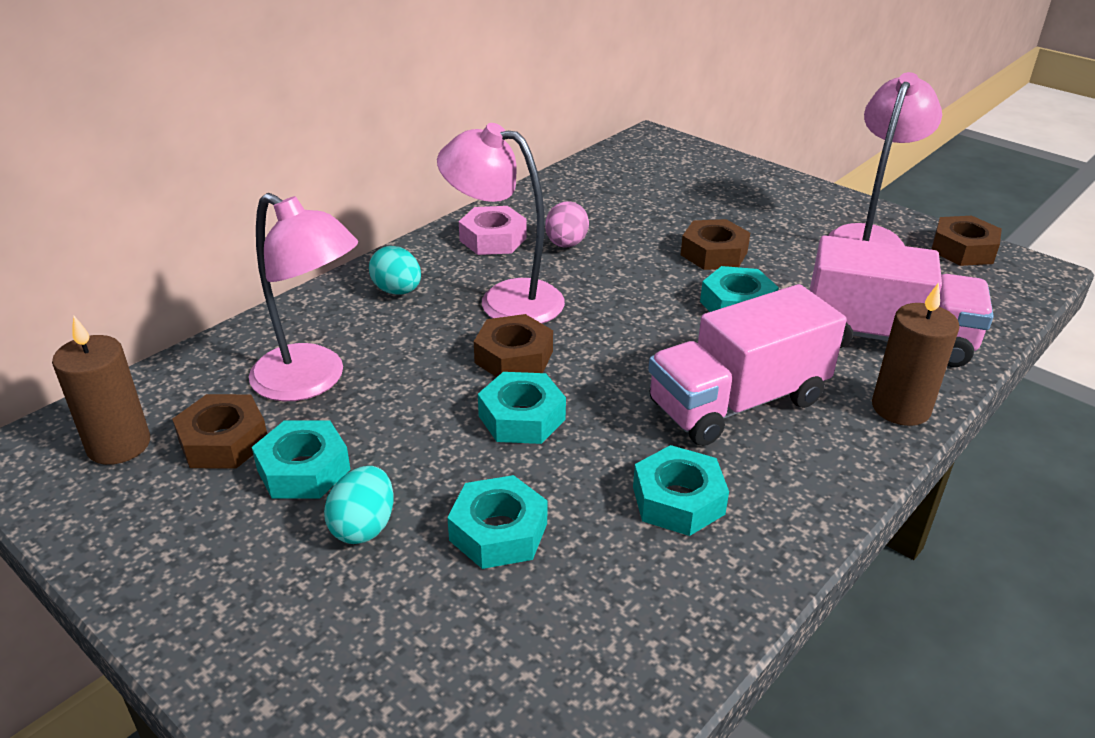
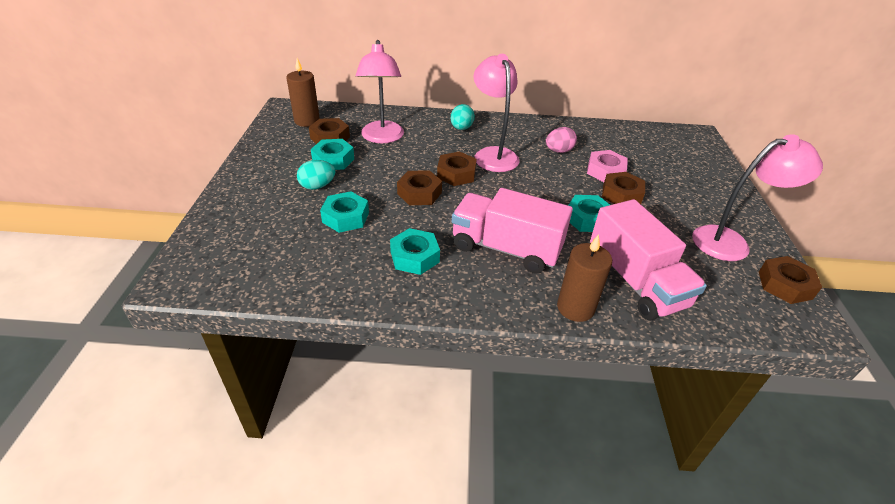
camera: 50 degrees right, 5 degrees up
(493, 239) = (532, 132): pink nut -> pink nut (605, 171)
(522, 417) = (419, 193): turquoise nut -> brown nut

